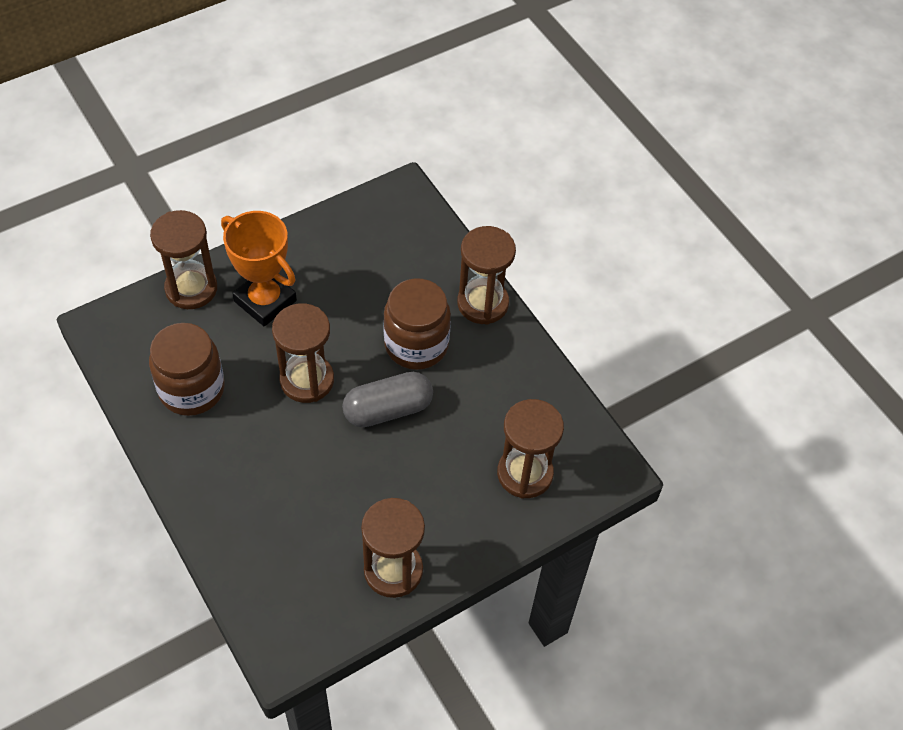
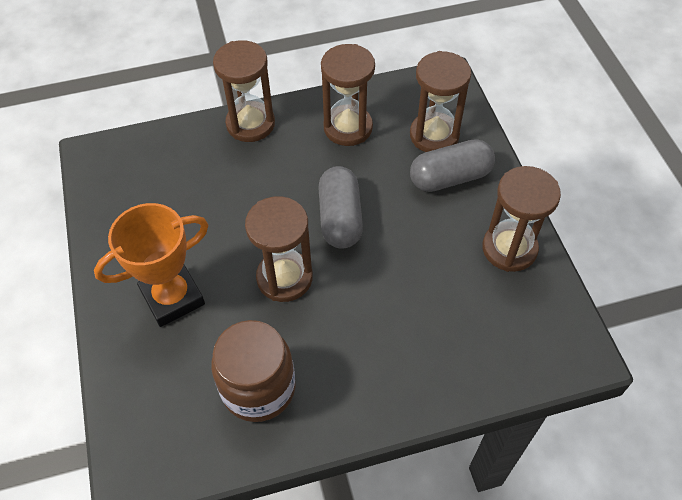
camera: 70 degrees left, 0 degrees up
(191, 288) = (124, 367): brown hourglass -> brown hourglass (348, 128)
(416, 345) = (276, 181): brown jar -> none
(470, 499) = (450, 177): none -> grey capsule

